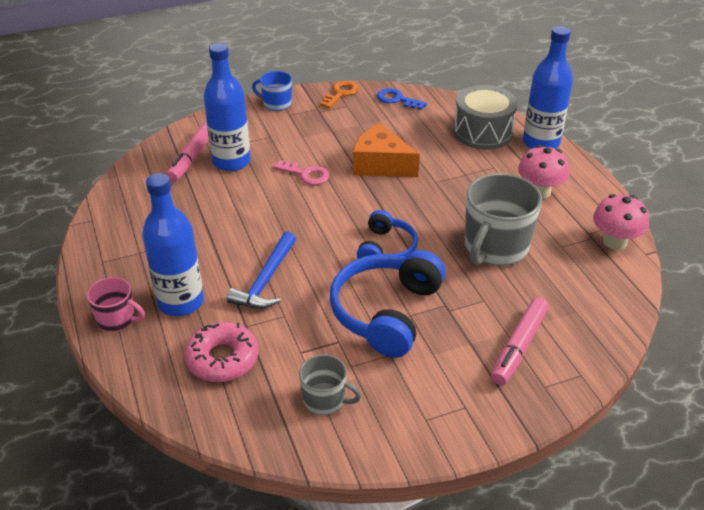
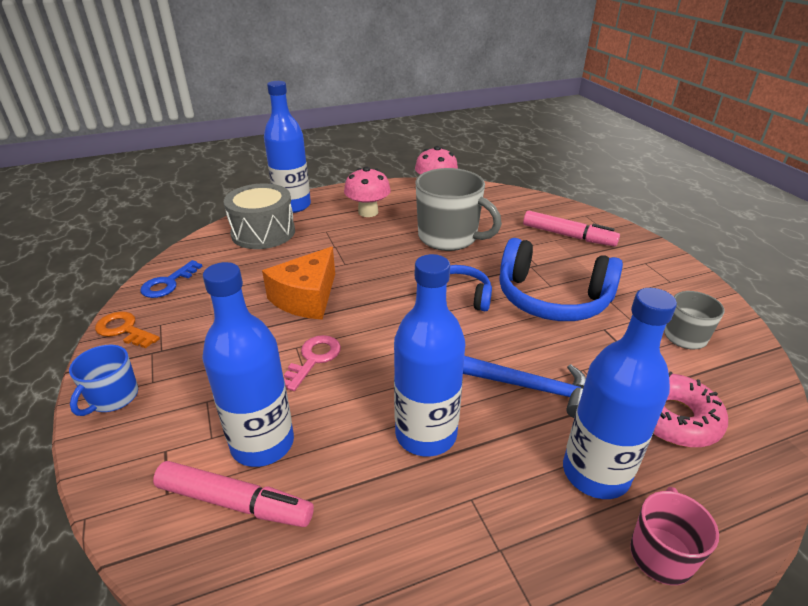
camera: 90 degrees left, 5 degrees down
(228, 226) = (426, 434): none -> blue bottle

